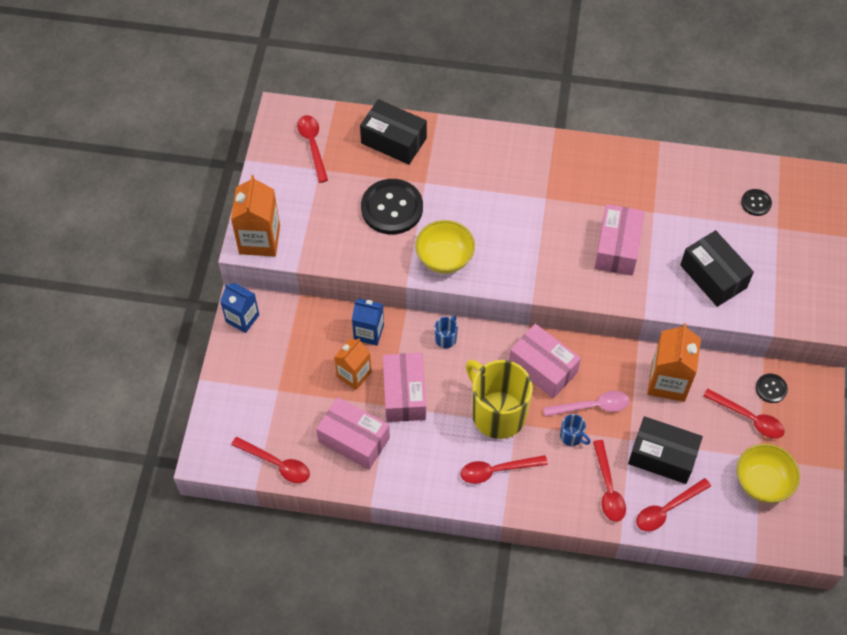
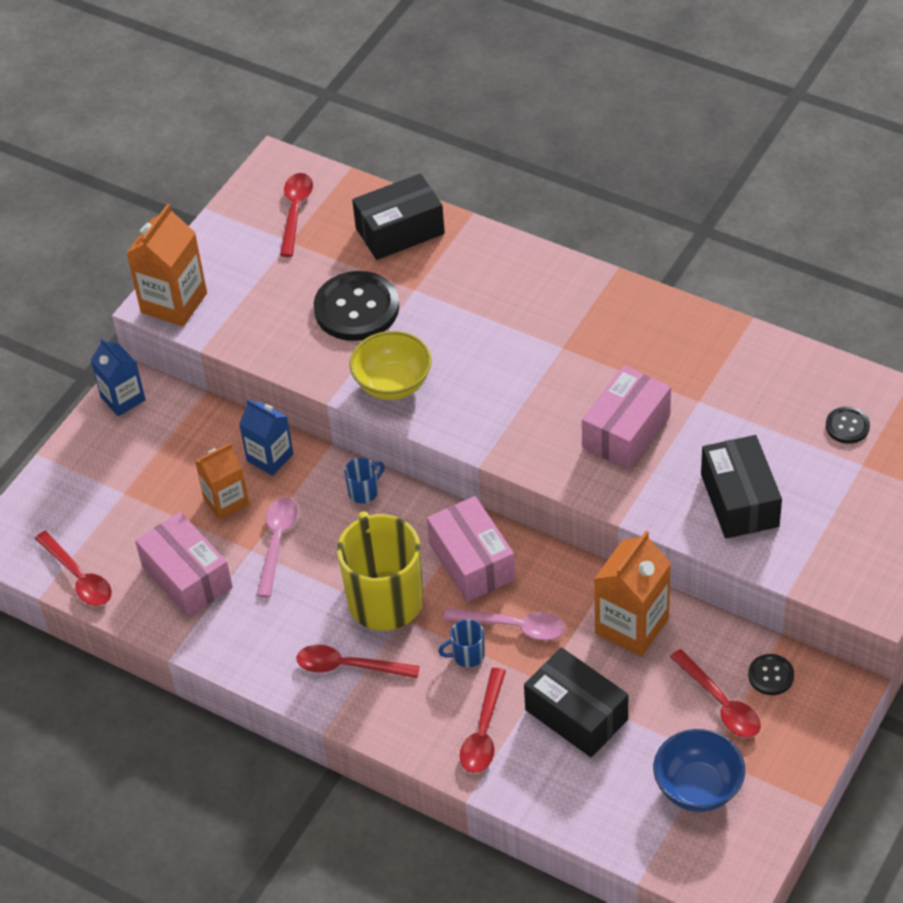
camera: 25 degrees right, 10 degrees down
(393, 141) = (400, 231): black box -> black box turned 75 degrees counterclockwise
(404, 394) = (277, 542): pink box -> pink spoon
(571, 437) = (467, 655): blue mug -> blue mug turned 105 degrees clockwise
(667, 509) = (549, 781): red spoon -> none
(762, 482) = (698, 788): yellow bowl -> blue bowl

